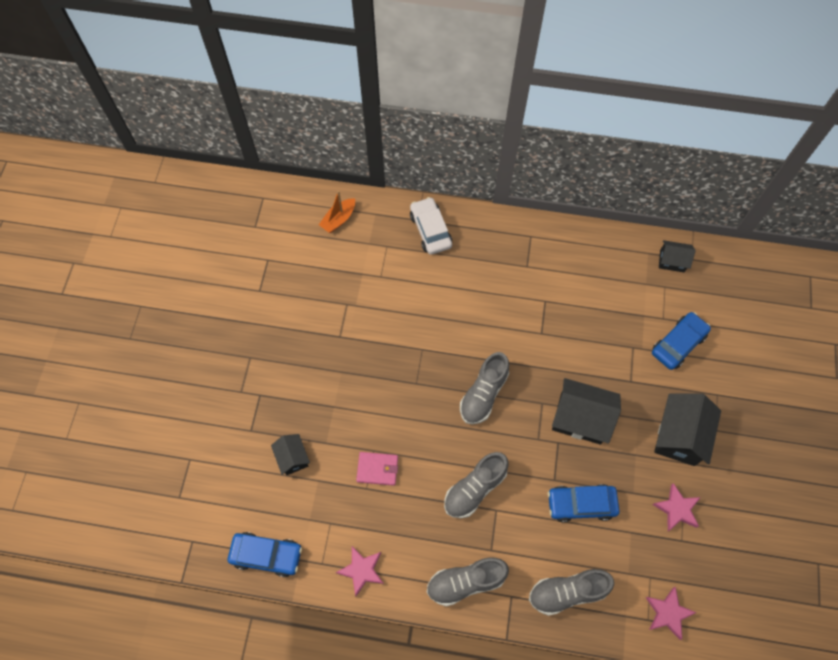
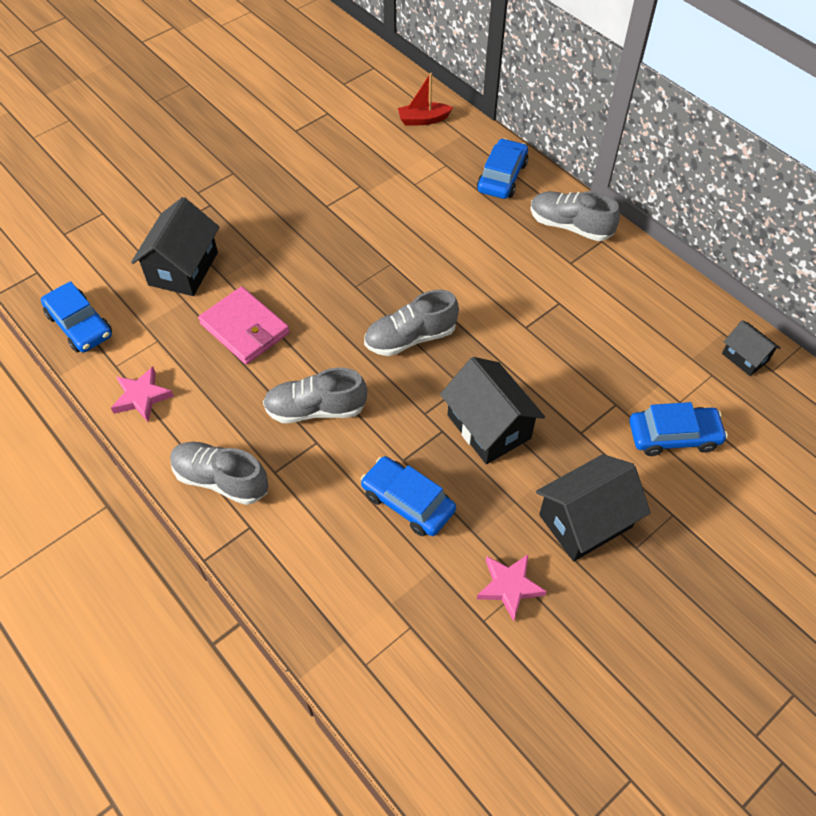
camera: 40 degrees right, 10 degrees down
(292, 458) = (183, 268): black house -> black house, size x1.79
(338, 219) = (423, 120): orange boat -> red boat
(377, 469) = (245, 328): pink wallet -> pink wallet, size x1.54
(430, 230) = (502, 177): white car -> blue car
(567, 592) = (308, 568): grey shoe -> grey shoe (570, 226)
(668, 613) = (394, 677): pink star -> none

